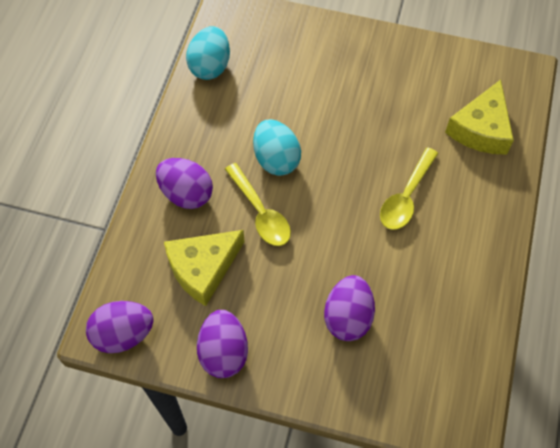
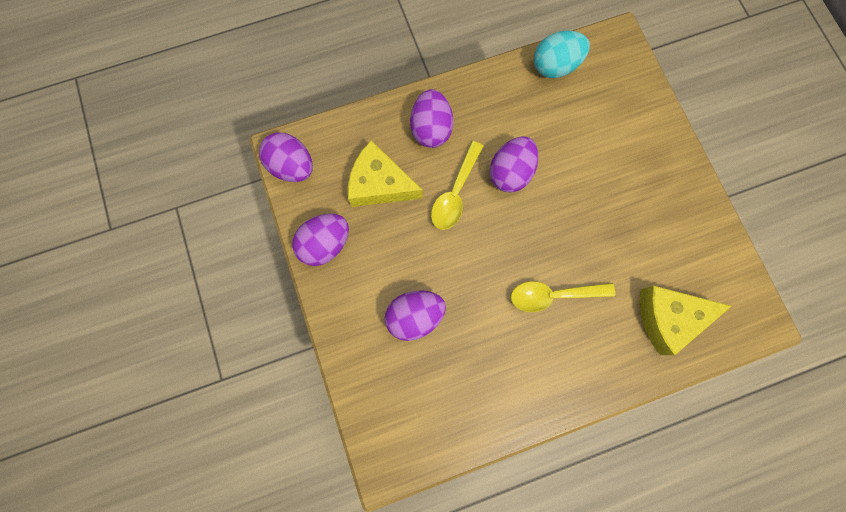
camera: 55 degrees right, 15 degrees up
(276, 159) = (510, 173): turquoise egg -> purple egg

